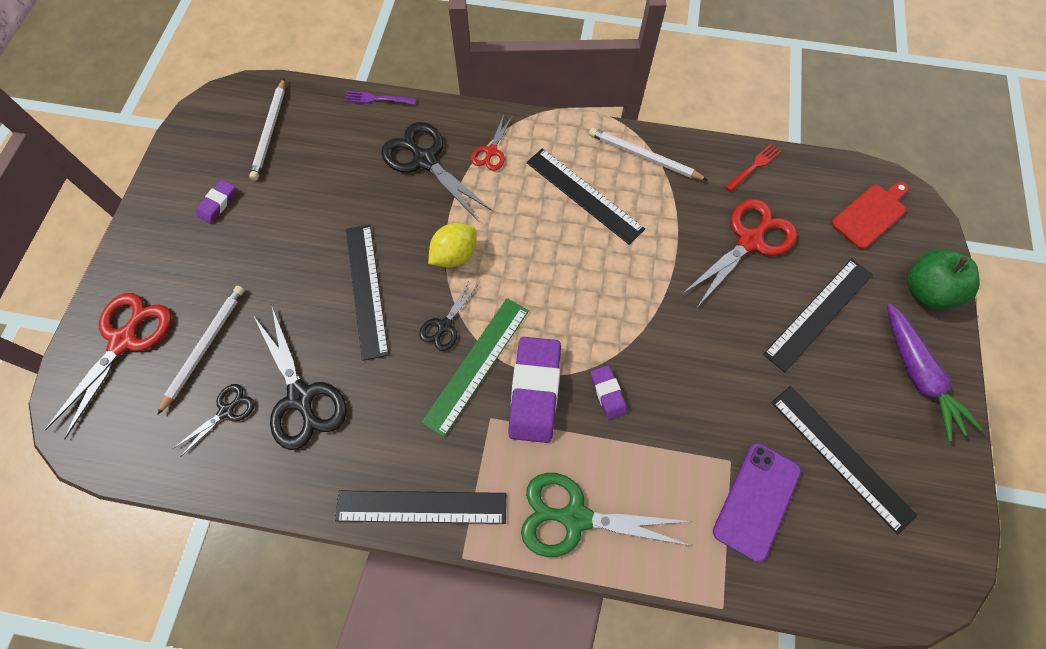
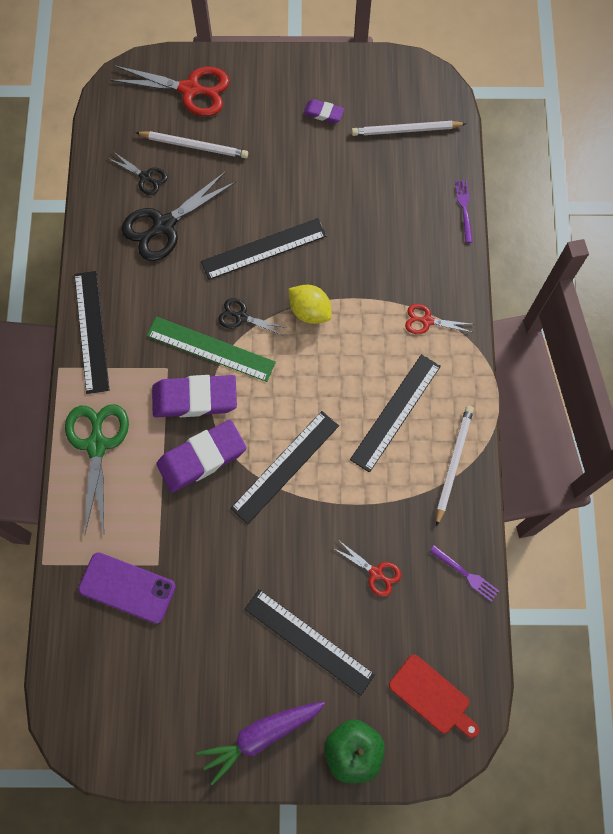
camera: 80 degrees right, 5 degrees up
(425, 160) = (404, 265): black scissors -> none
(608, 393) = (202, 457): purple eraser -> purple eraser, size x2.00
(749, 241) = (376, 573): red scissors -> red scissors, size x0.53
(754, 166) = (466, 574): red fork -> purple fork
(840, 457) = (173, 660): black ruler -> black ruler (285, 466)

